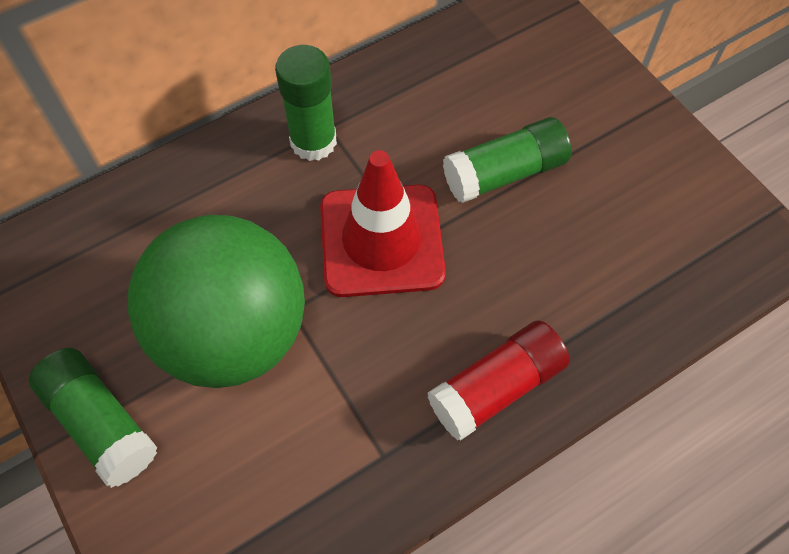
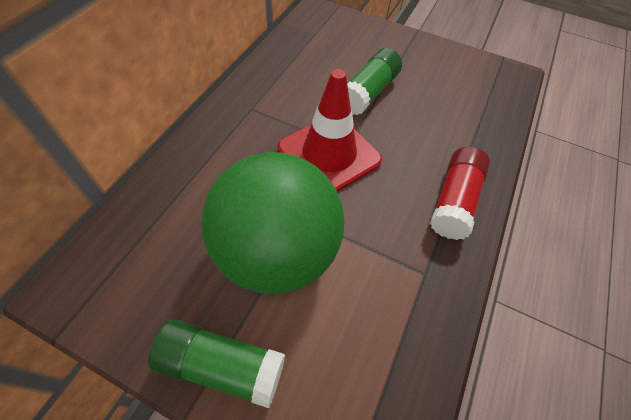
camera: 35 degrees left, 5 degrees down
(313, 141) = (247, 119): green glue stick -> none

